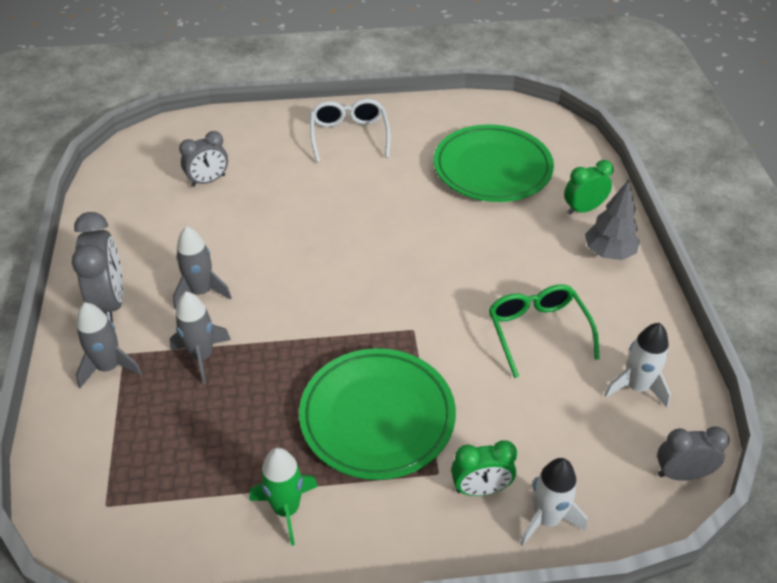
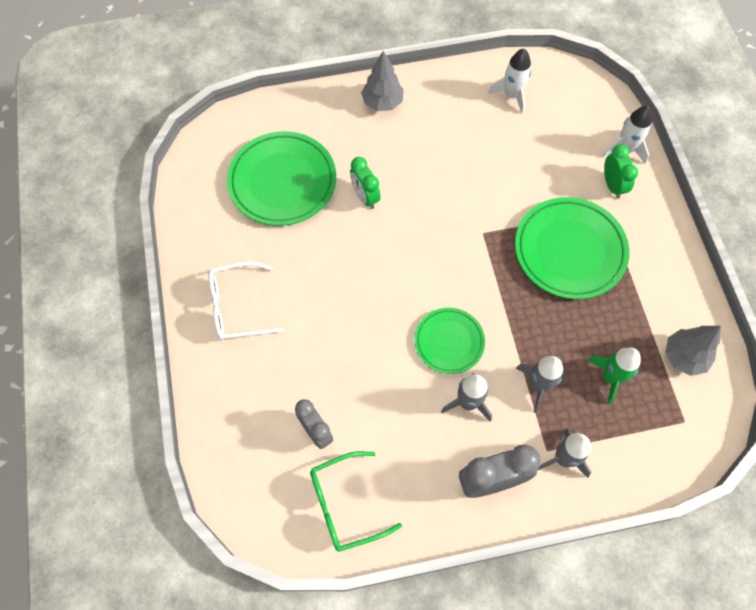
camera: 95 degrees left, 20 degrees up
(193, 526) = (684, 357): none -> grey tree
(276, 284) = (449, 342): none -> green plate
(286, 509) = (656, 299): green rocket -> green rocket (610, 377)
(537, 332) = (471, 151): green glasses -> green glasses (345, 504)
(583, 209) = (332, 116): green clock -> green clock (365, 196)
(681, 474) = (575, 78): grey clock -> none

